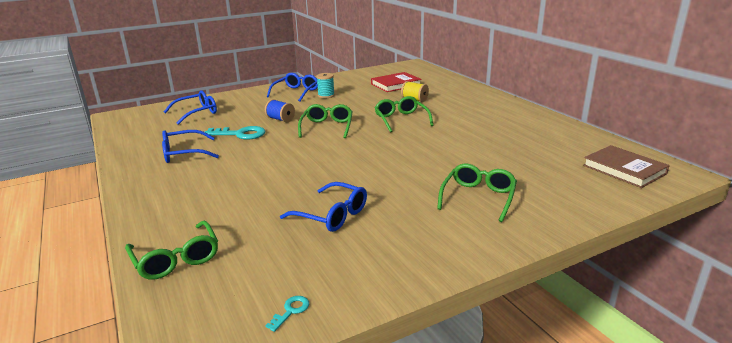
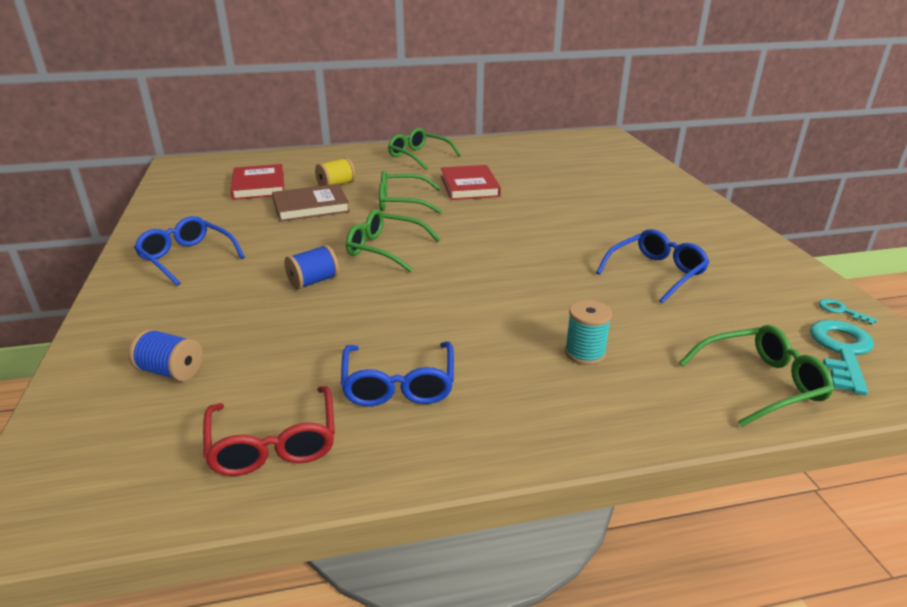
camera: 75 degrees left, 5 degrees up
(145, 139) = (274, 443): none -> red glasses
(196, 113) = (171, 371): blue glasses -> blue spool
(240, 134) = (351, 321): turquoise key -> turquoise key (841, 351)
(326, 95) = (241, 236): turquoise spool -> turquoise spool (585, 353)
(450, 134) = (469, 186): none -> red book
(478, 197) = (630, 202): green glasses -> green glasses (419, 156)
(624, 169) = (592, 146): brown book -> brown book (311, 206)

